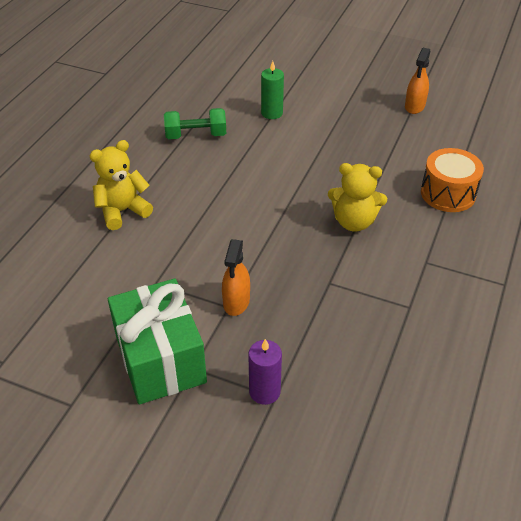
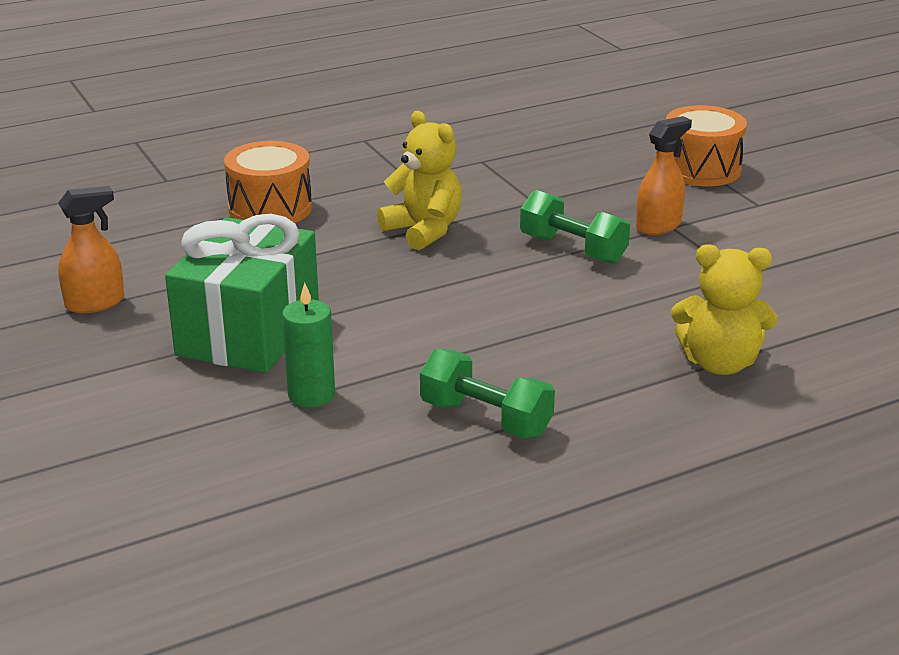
camera: 140 degrees left, 15 degrees down
(160, 359) = (789, 220): green gift -> green gift (249, 332)
(263, 252) = (573, 249): none -> green dumbbell
(264, 391) = (701, 169): purple candle -> orange drum

